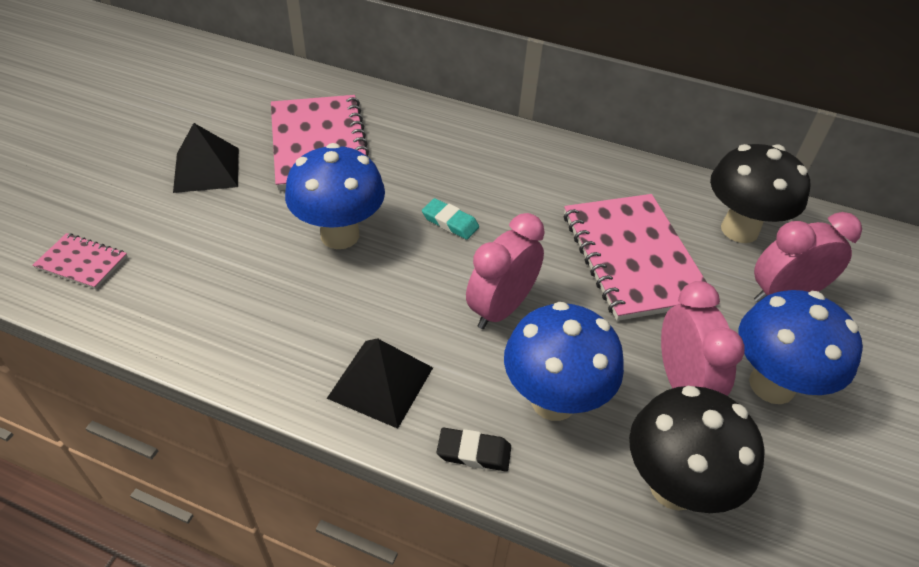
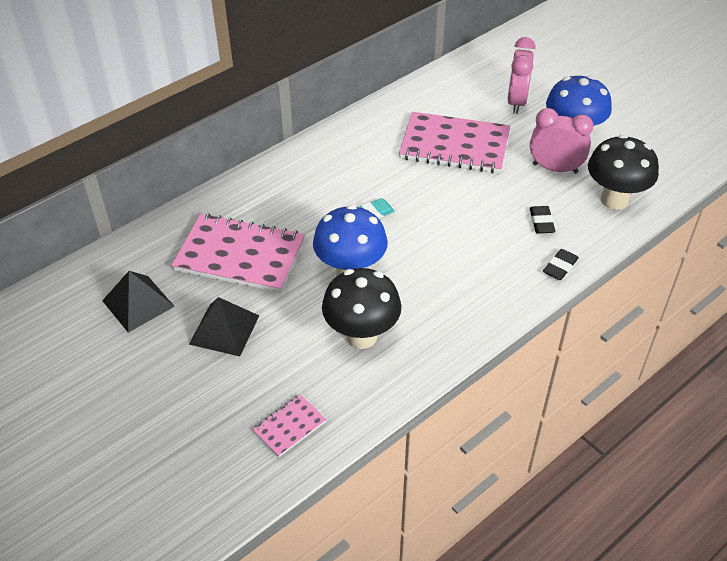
camera: 60 degrees left, 0 degrees up
(381, 382) = (492, 290): black pyramid -> black pyramid (138, 303)
(500, 308) = (463, 218): pink clock -> none
(553, 400) = (541, 222): blue mushroom -> black eraser
(739, 230) = (458, 93): black mushroom -> black mushroom (361, 336)

